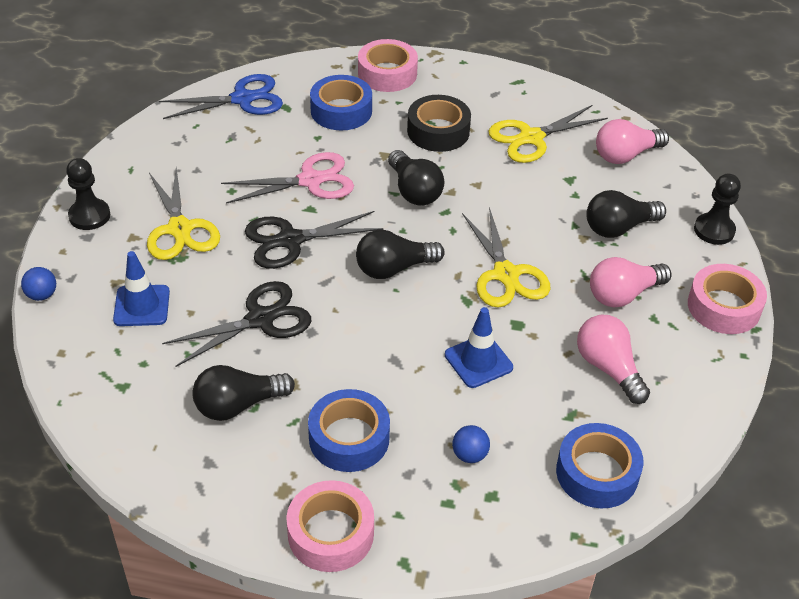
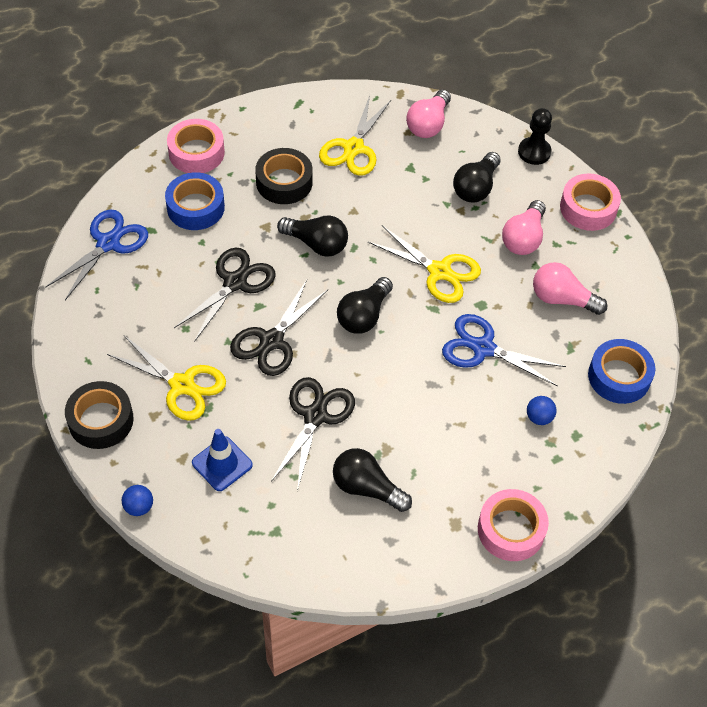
camera: 40 degrees left, 10 degrees up
(89, 216) = (101, 420): black pawn -> black tape
(238, 405) = (367, 488): black light bulb -> black light bulb turned 90 degrees clockwise
(310, 180) = (235, 282): pink scissors -> black scissors
(349, 438) = (458, 459): blue tape -> none
(478, 361) = (483, 348): blue traffic cone -> blue scissors

